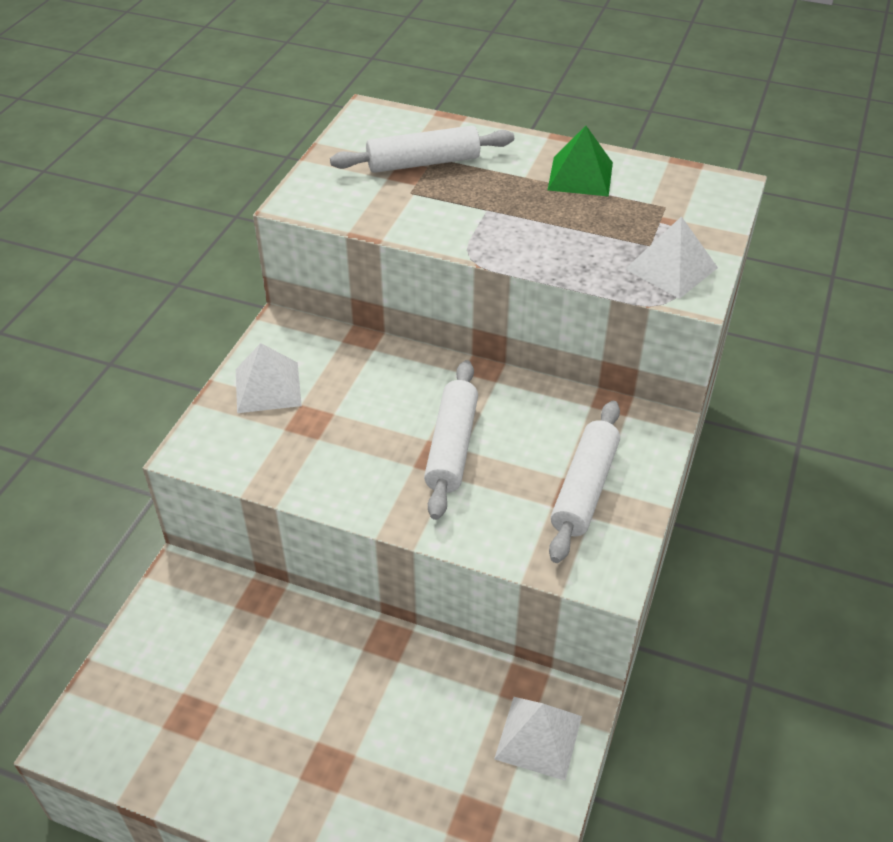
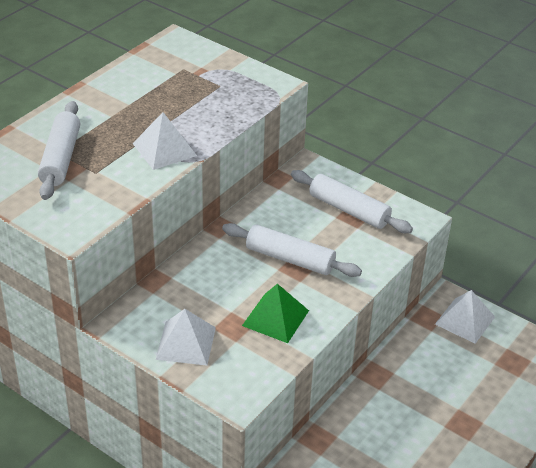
camera: 75 degrees left, 5 degrees down
(580, 176) = (126, 92): green pyramid -> green pyramid (275, 318)
(671, 268) = (248, 84): white pyramid -> white pyramid (164, 149)

